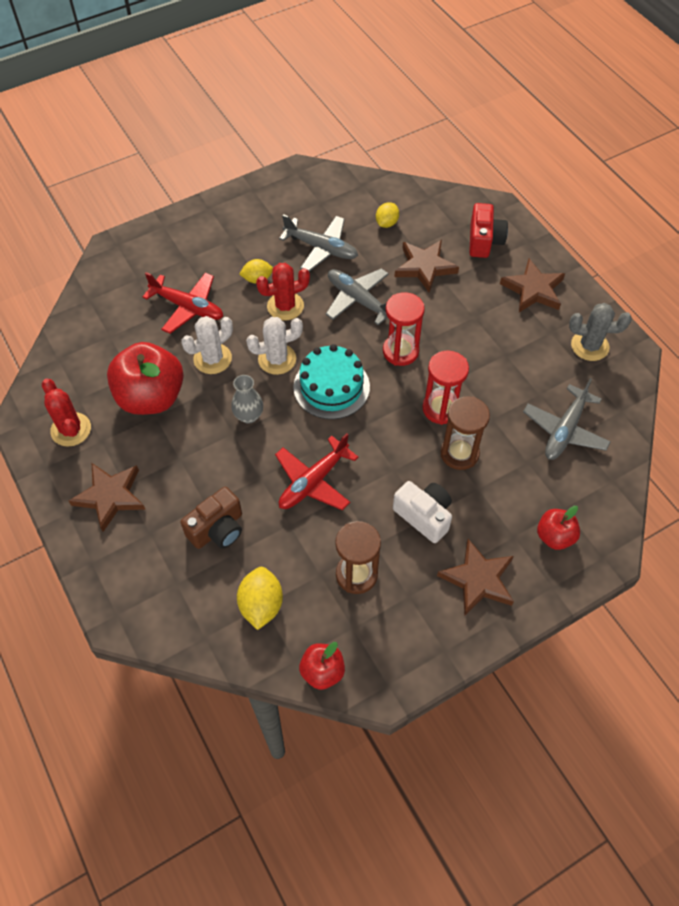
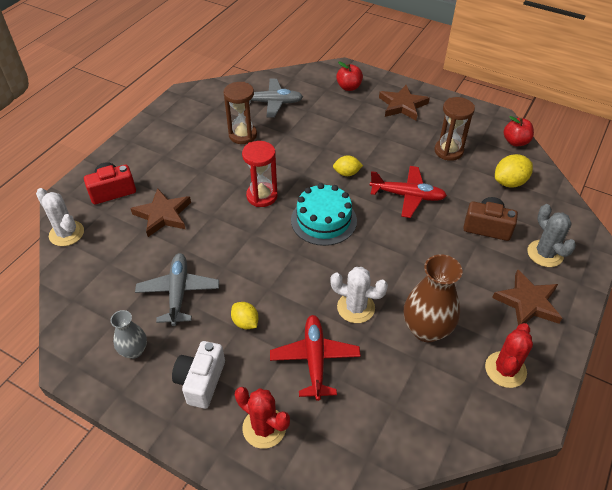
camera: 120 degrees left, 10 degrees down
(151, 397) = (426, 329): red apple -> brown vase
(249, 416) = (388, 255): grey vase -> grey vase (134, 351)
(277, 359) = (323, 264): white cactus -> white cactus (66, 233)
(285, 306) = (264, 286): red cactus -> red cactus (264, 428)
(358, 300) = (225, 241): grey plane -> none
(386, 223) = (120, 259): yellow lemon -> yellow lemon (347, 173)
(424, 516) = (383, 138): white camera -> white camera (201, 381)
(441, 408) = (297, 158): red hourglass -> none
(459, 453) = (325, 139): brown hourglass -> brown hourglass (243, 135)
(533, 290) = (153, 149): brown star -> none
(589, 346) = (192, 110): grey cactus -> grey cactus (545, 254)

